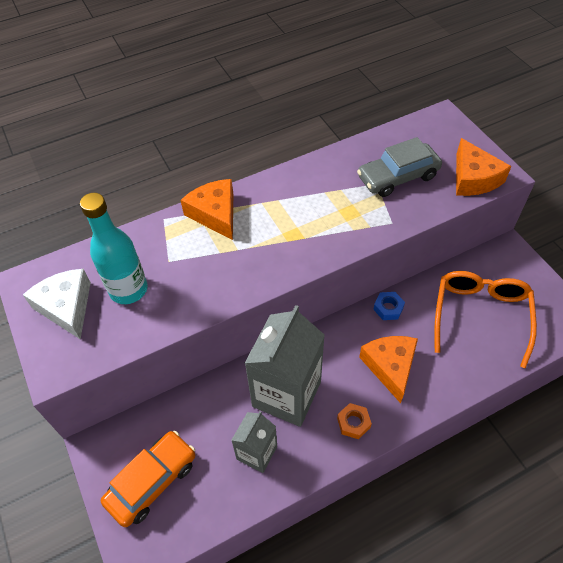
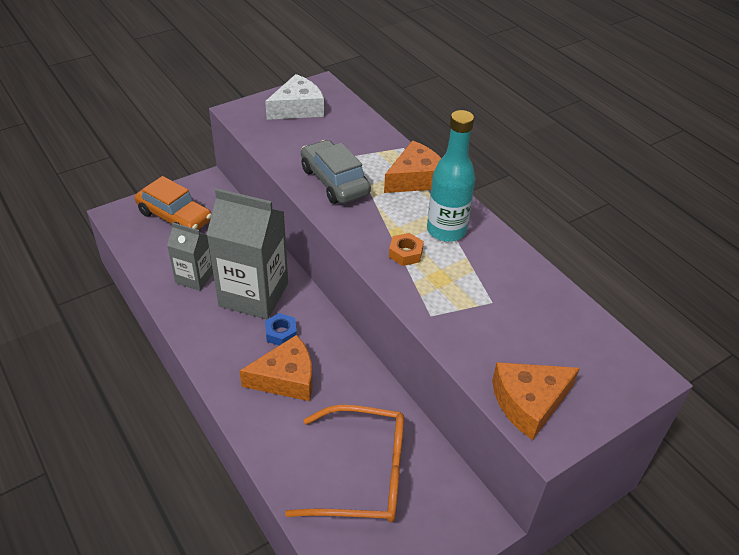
camera: 80 degrees right, 10 degrees down
(128, 290) = (317, 137): turquoise bottle -> turquoise bottle (446, 230)
(353, 423) = (220, 347): orange nut -> orange nut (405, 253)
(388, 308) = (364, 377): blue nut -> blue nut (281, 333)
(397, 177) = (509, 322): grey car -> grey car (334, 181)

